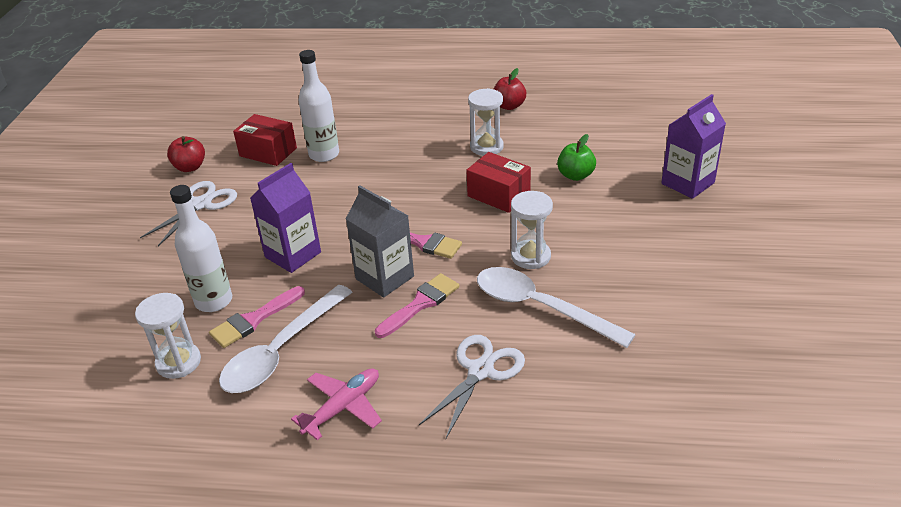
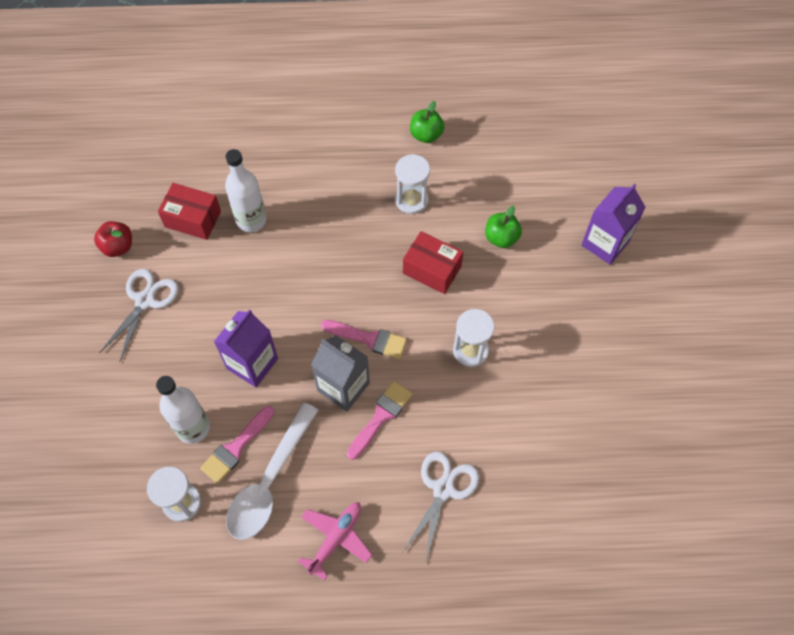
camera: 10 degrees left, 25 degrees up
(509, 106) = (426, 135): red apple -> green apple
(541, 307) = (486, 412): white spoon -> none

